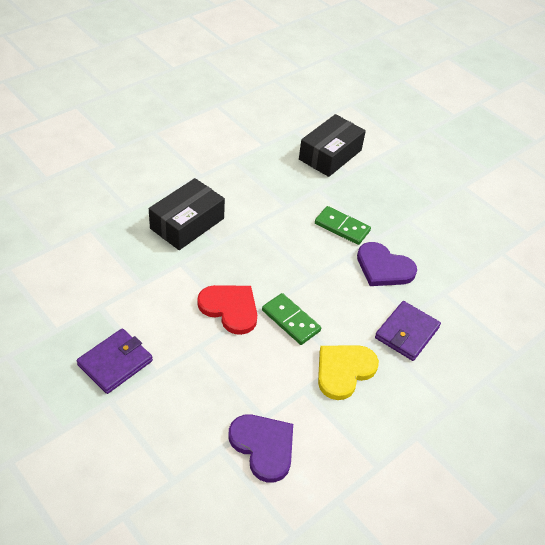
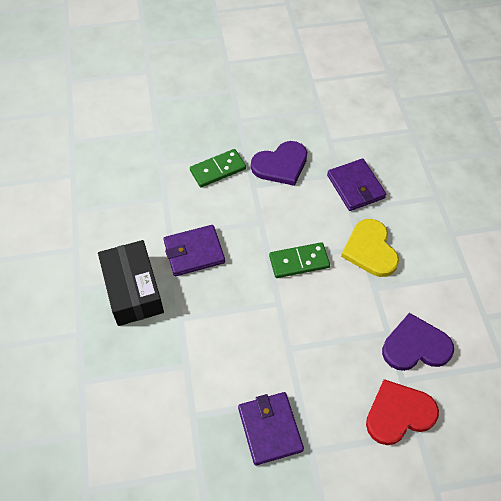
camera: 55 degrees left, 10 degrees up
(230, 308) = (259, 302): red heart -> red heart (399, 413)
(248, 246) = (194, 252): none -> purple wallet
(330, 155) = (124, 131): black box -> none

